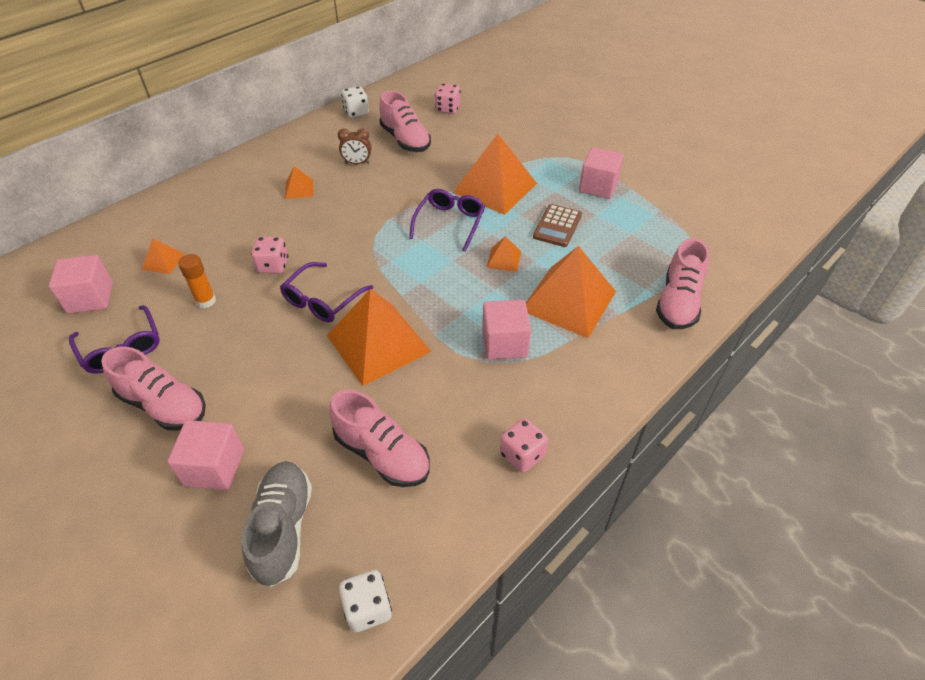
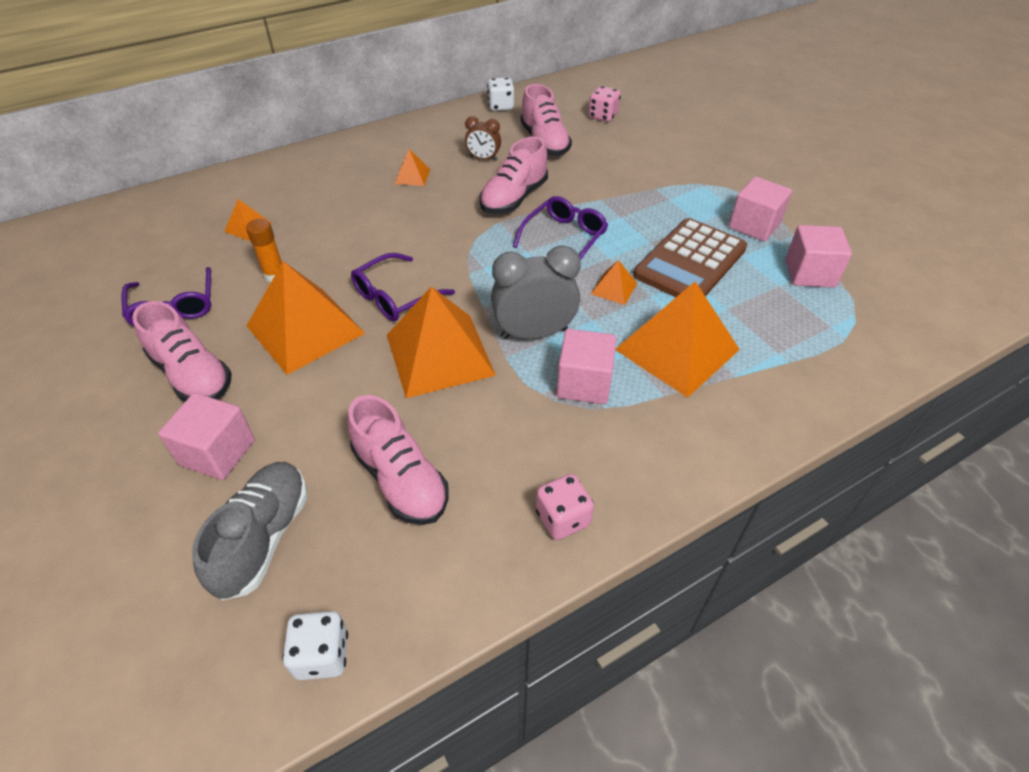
camera: 15 degrees right, 0 degrees up
(90, 298) = (164, 251): pink cube -> pink cube (809, 273)
(273, 266) = (356, 251): pink dice -> none
(451, 310) = (534, 333): none -> grey clock
(495, 187) = (629, 208): orange pyramid -> orange pyramid (305, 329)
(557, 226) = (690, 262): brown calculator -> brown calculator, size x1.68
(678, 302) = (816, 377): pink shoe -> pink shoe (514, 198)

